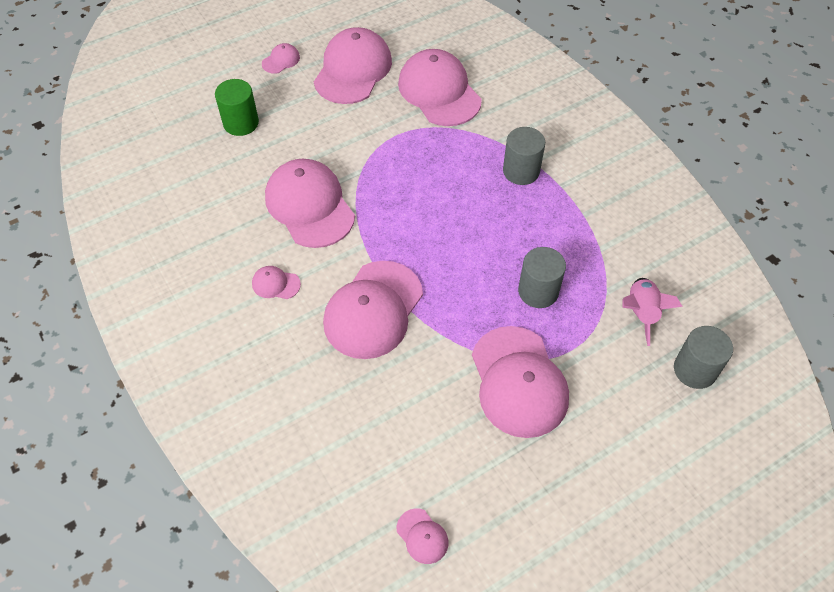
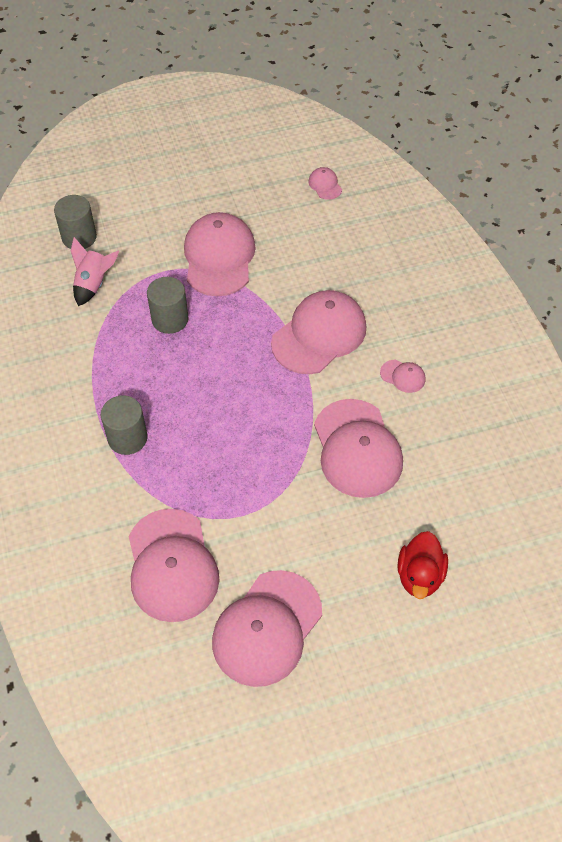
camera: 165 degrees left, 0 degrees up
(241, 123) = (419, 576): green cylinder -> red duck
(281, 60) = (357, 670): pink cap -> none

